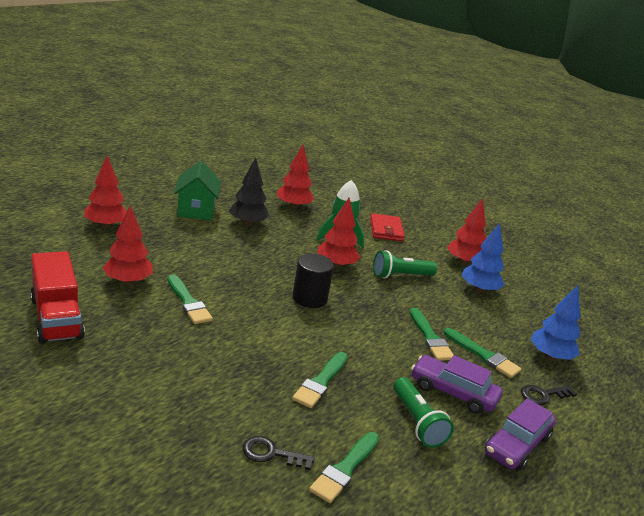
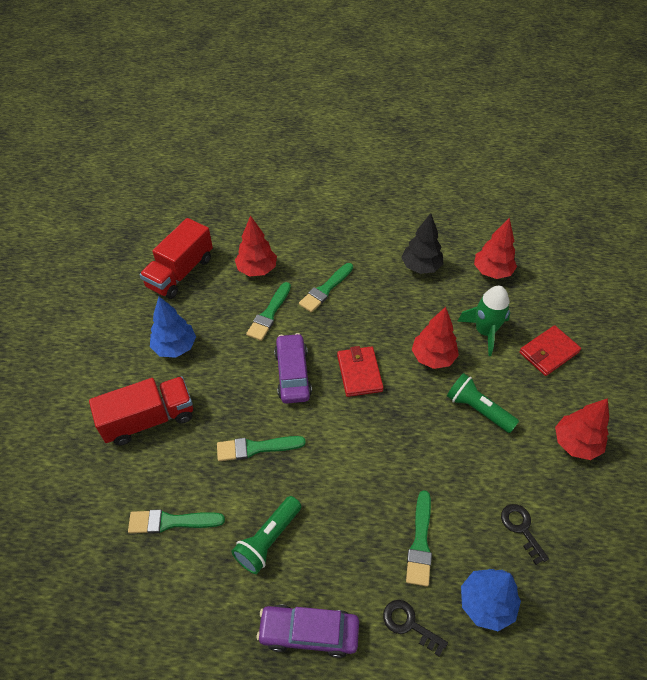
camera: 60 degrees right, 25 degrees up
(106, 226) = (310, 209): red tree -> none
(196, 210) = (397, 229): green house -> none
(211, 426) = (149, 419): none -> red truck
(271, 453) = (151, 469): black key -> black key (521, 528)
(309, 298) = (359, 373): black cylinder -> red wallet
(430, 338) = (400, 486): green brush -> green brush (325, 289)
(453, 392) = (335, 545): purple car -> purple car (293, 374)
(479, 290) = (537, 483): blue tree -> blue tree (175, 347)

